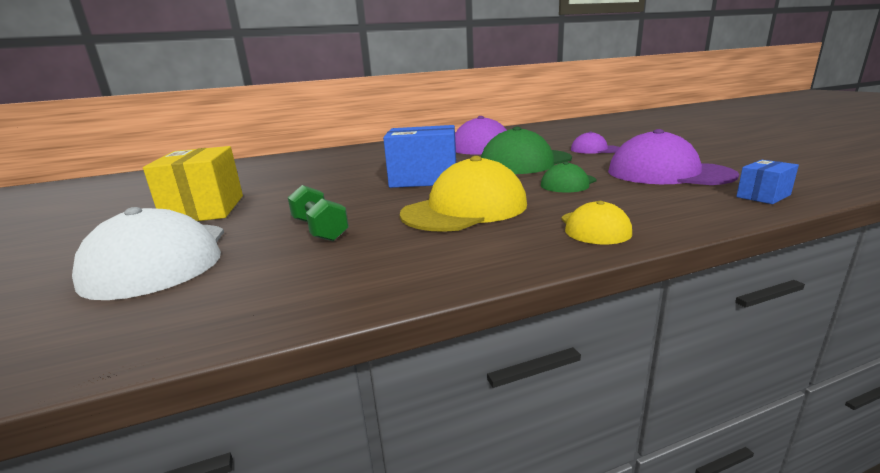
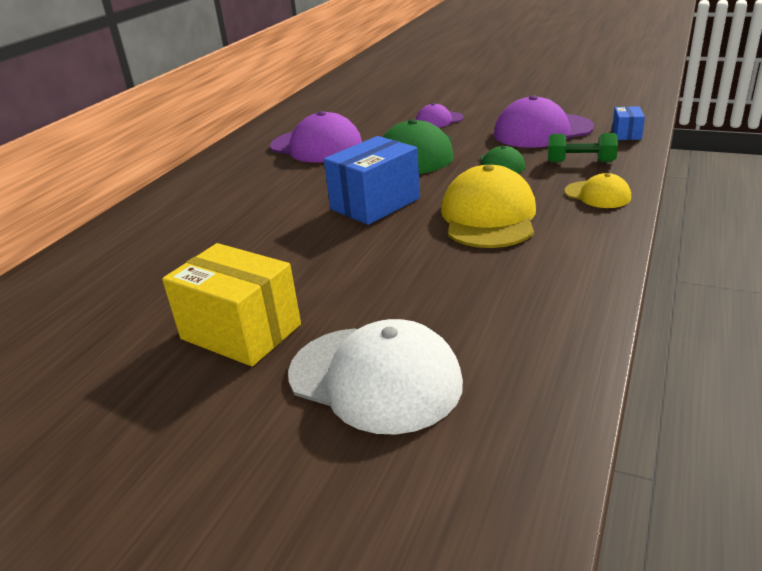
camera: 45 degrees left, 10 degrees up
(320, 230) = (431, 285): green dumbbell -> green dumbbell (580, 162)

